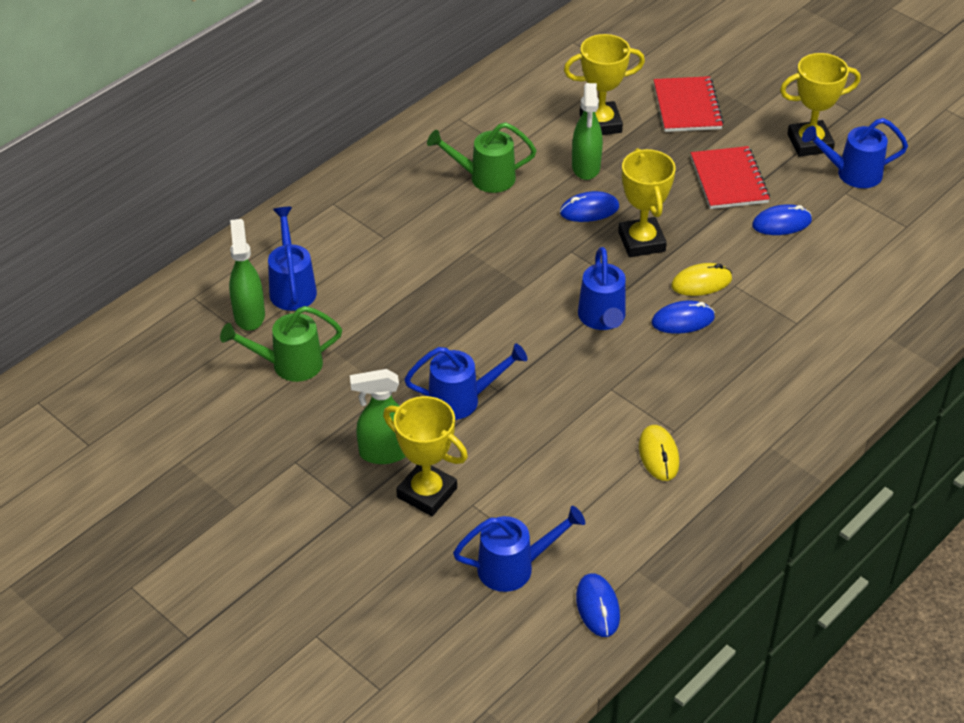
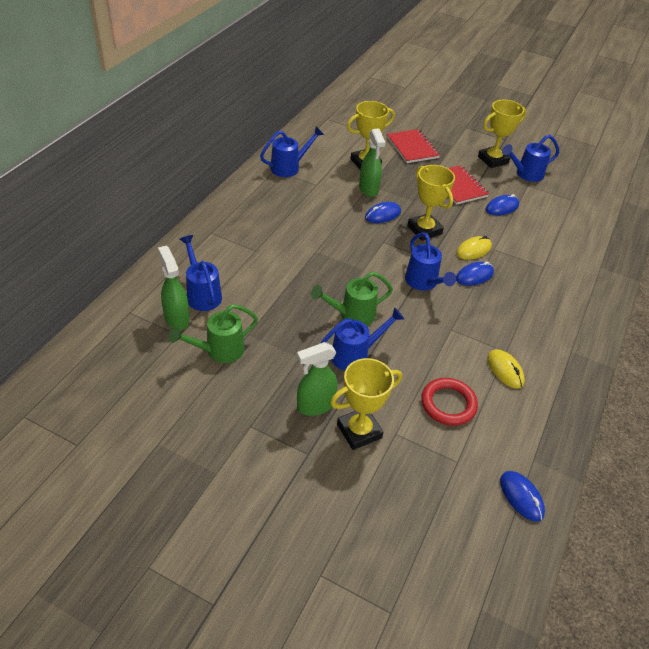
camera: 20 degrees left, 0 degrees up
(427, 493) = (359, 431): yellow trophy -> yellow trophy turned 45 degrees counterclockwise
(485, 178) = (308, 203): green watering can -> green watering can (352, 315)
(513, 567) = (447, 478): blue watering can -> blue watering can (289, 167)
(558, 482) = (448, 404): none -> red ring

